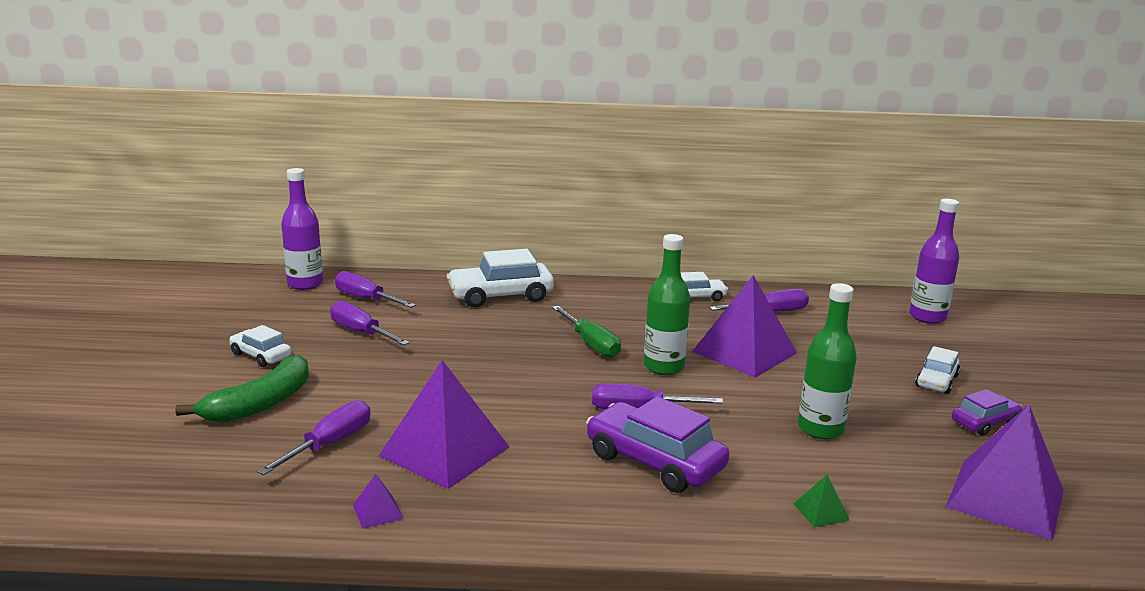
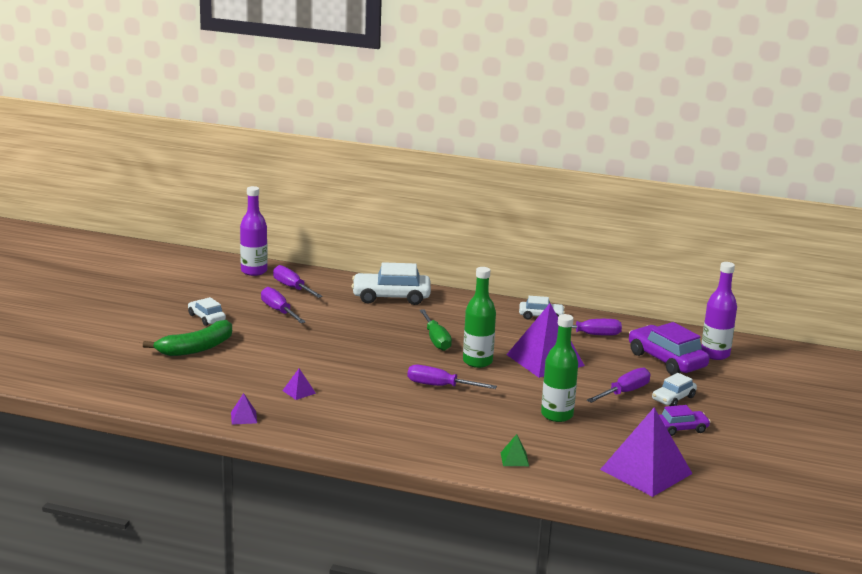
camera: 15 degrees right, 0 degrees up
(329, 444) = (230, 378): purple screwdriver -> purple screwdriver (624, 392)
(445, 451) = (299, 392): purple pyramid -> purple pyramid, size x0.40
(654, 461) = (428, 417): purple car -> purple car (666, 360)

